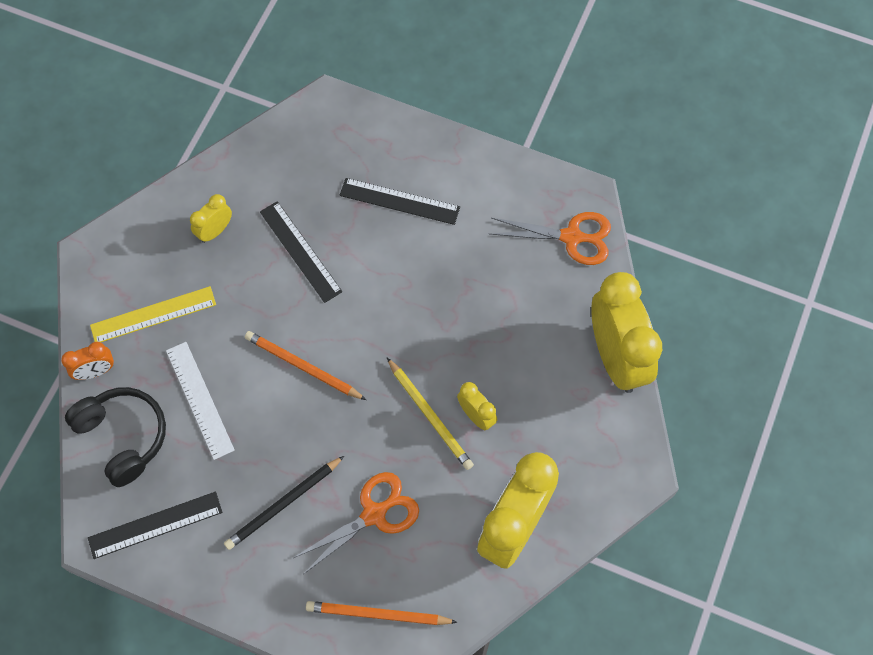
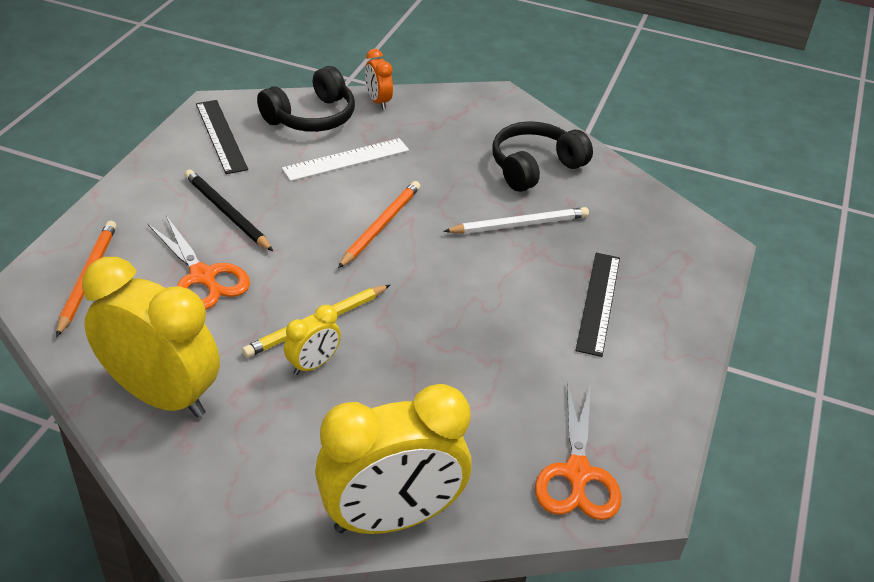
camera: 85 degrees right, 25 degrees down
(153, 315) = (437, 131): yellow ruler -> none
(215, 231) = (534, 167): yellow clock -> black headphones
(300, 251) = (519, 224): black ruler -> white pencil

